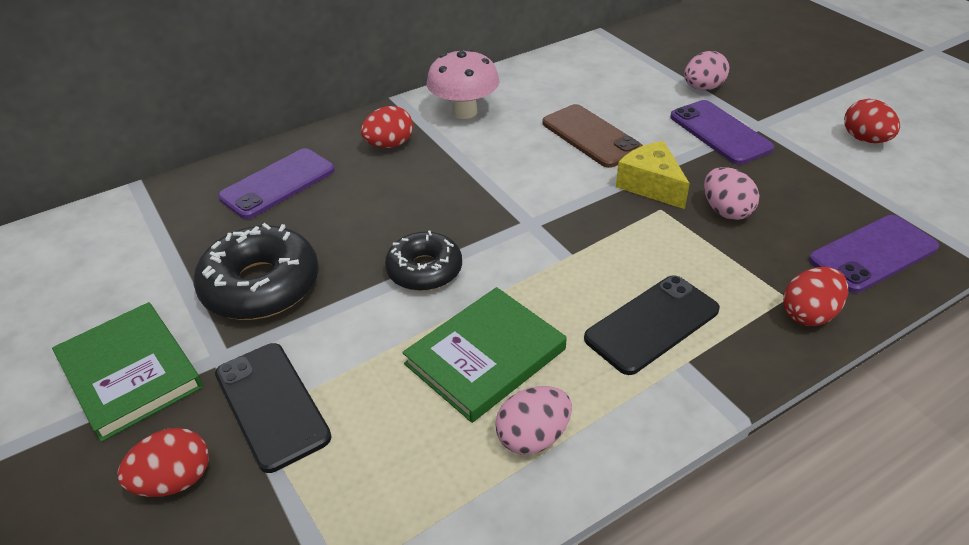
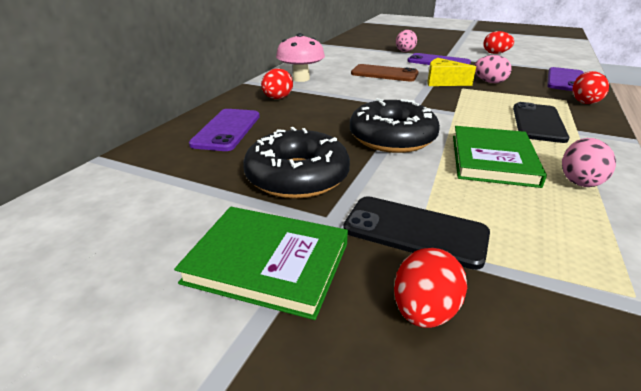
camera: 35 degrees left, 10 degrees down
(424, 270) = (392, 138): black donut -> black donut, size x1.55

